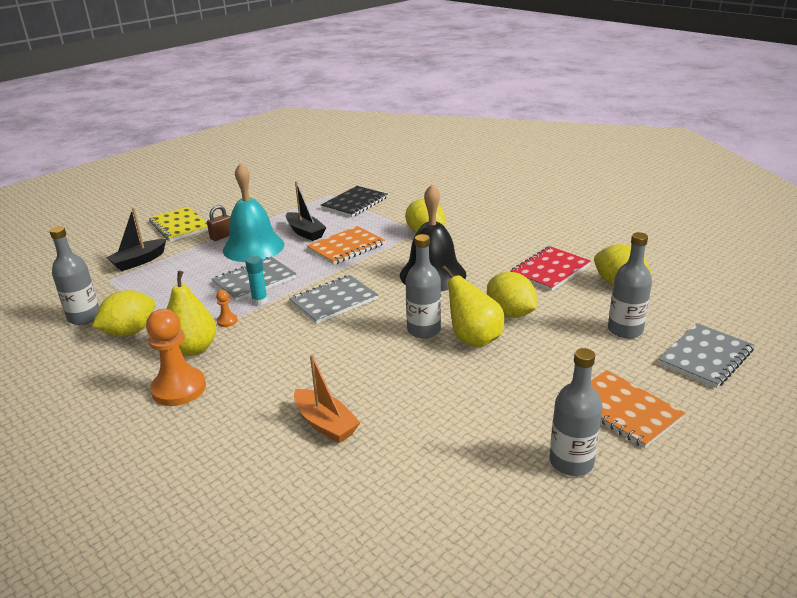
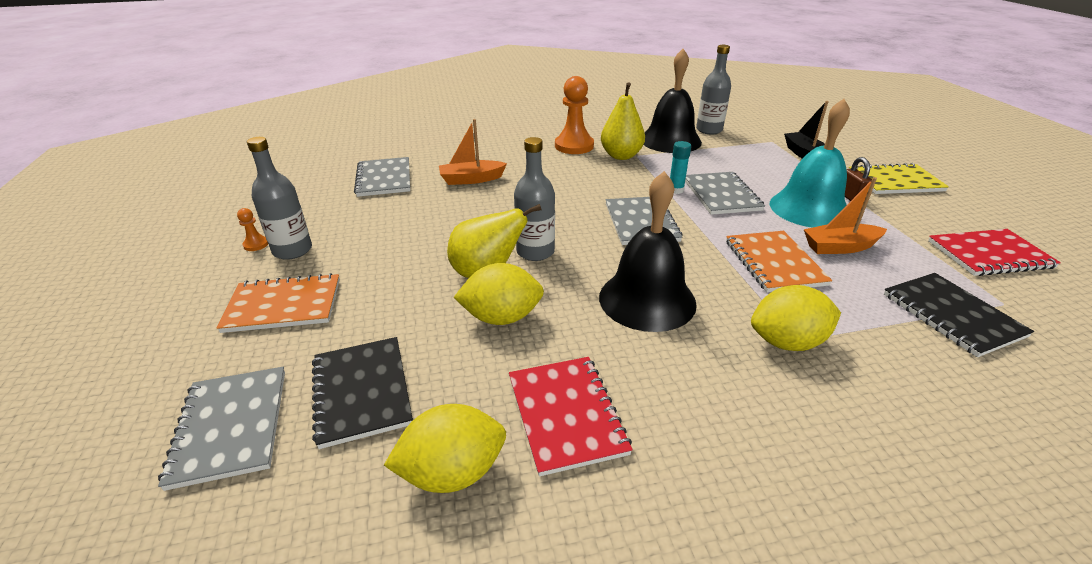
camera: 120 degrees right, 5 degrees up
(130, 332) = (670, 140): yellow lemon -> black bell
(227, 321) = (651, 172): orange pawn -> orange pawn (256, 244)
(277, 198) = (989, 254): none -> red notebook
(305, 232) = (840, 247): black boat -> orange boat
(379, 499) = (384, 178): none -> grey notebook
(625, 330) = (362, 392): grey bottle -> black notebook

